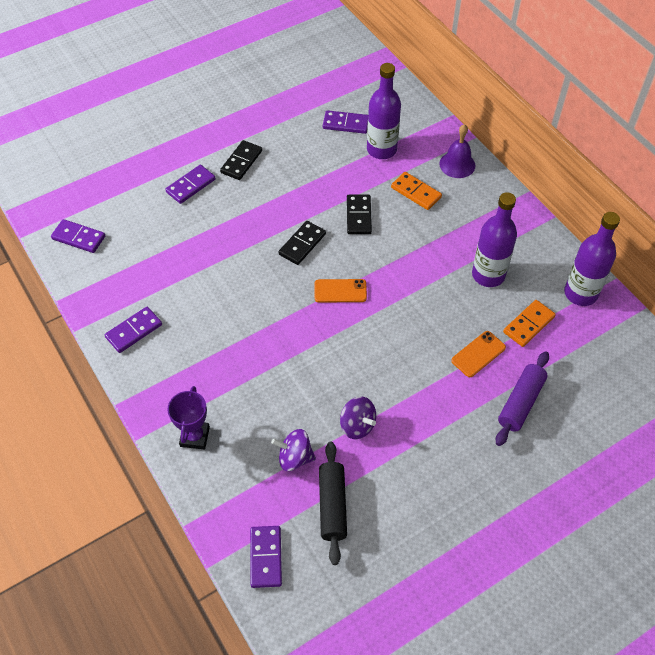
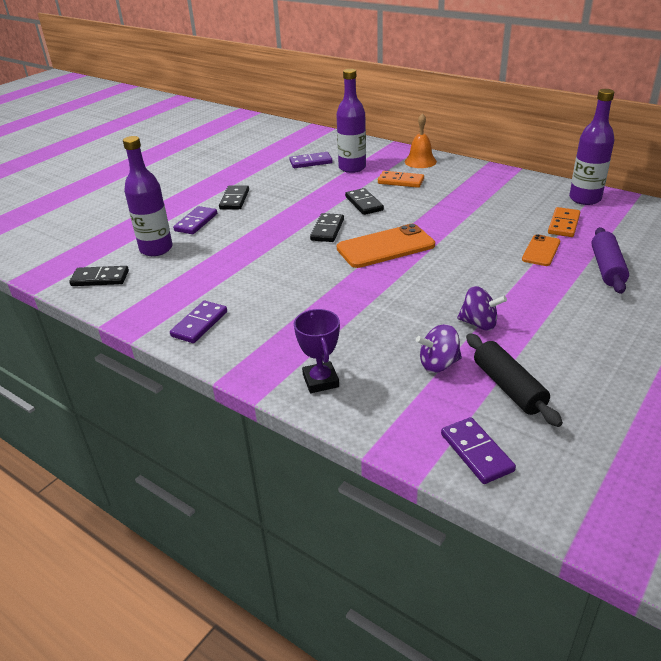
camera: 20 degrees left, 20 degrees down
(78, 238) = (100, 278): purple domino -> black domino
(340, 291) = (385, 247): orange phone -> orange phone, size x1.77
(457, 164) = (420, 161): purple bell -> orange bell
(488, 275) = (502, 207): purple bottle -> purple bottle (156, 249)

